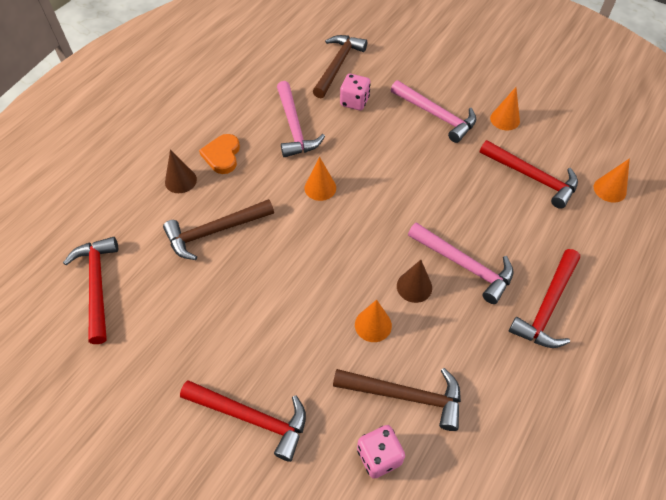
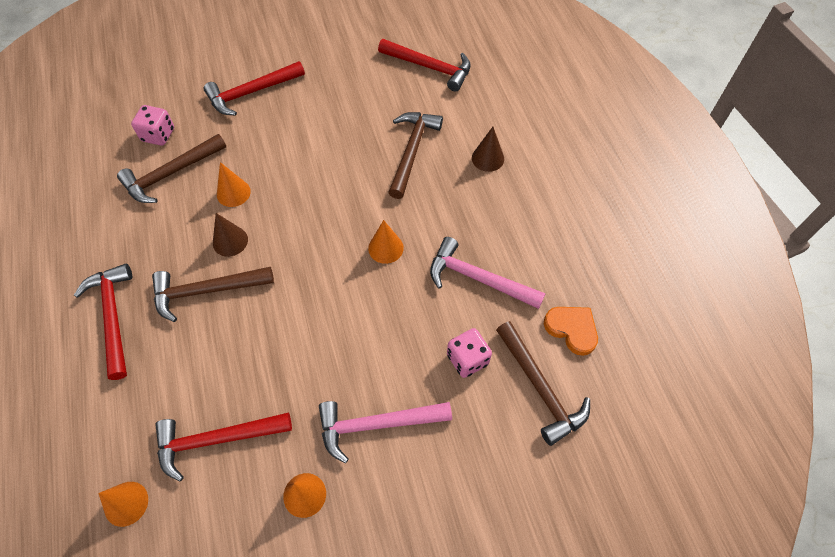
camera: 130 degrees right, 5 degrees up
(222, 155) = (491, 201): orange heart -> orange heart (572, 329)
(464, 265) = (206, 291): pink hammer -> brown hammer

